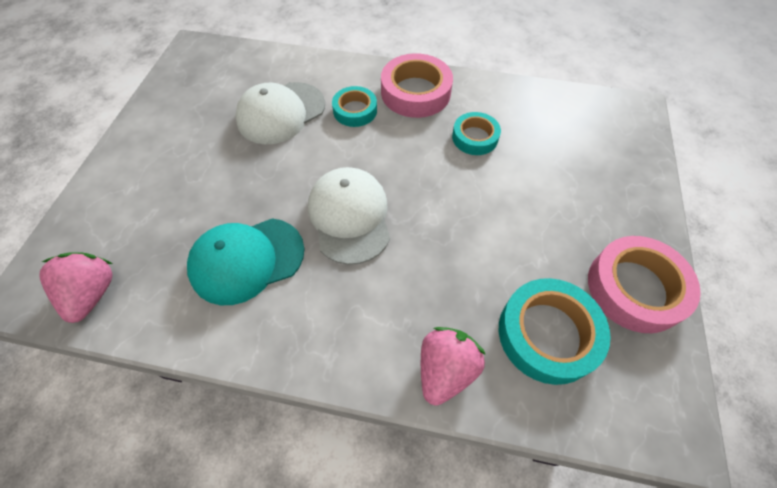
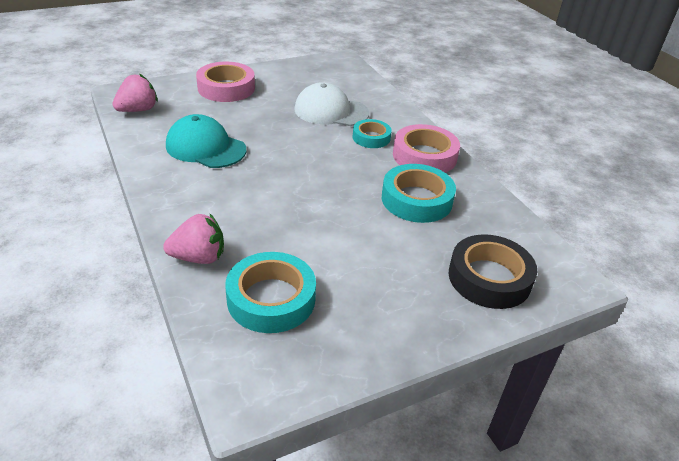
camera: 50 degrees right, 20 degrees down
(349, 216) = (278, 171): white cap -> none
(475, 137) = (416, 200): turquoise tape -> turquoise tape, size x1.64
(604, 156) = (489, 278): none -> black tape
(635, 288) = (363, 338): pink tape -> pink tape (226, 88)

